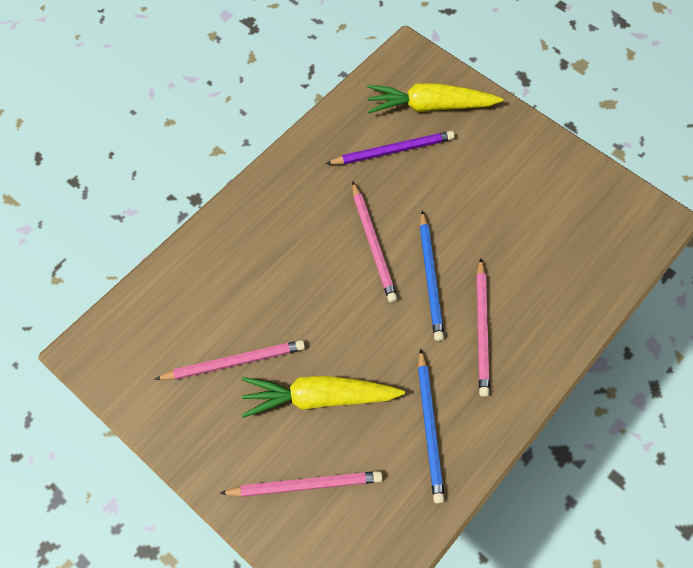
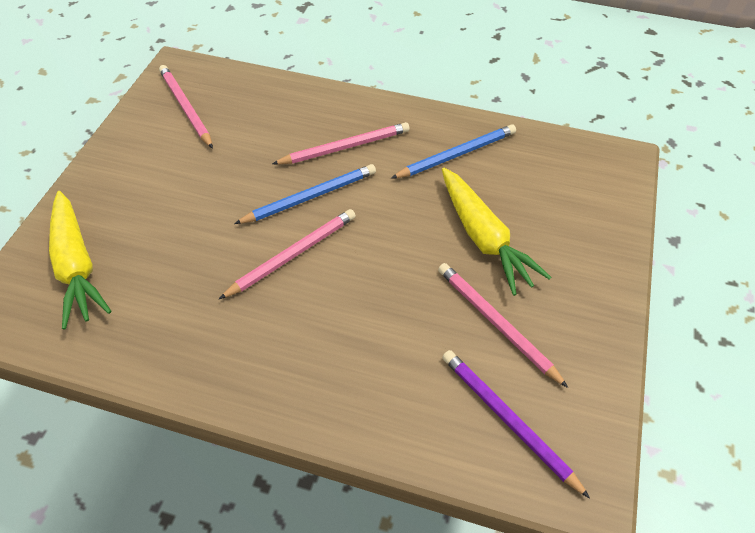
camera: 115 degrees left, 10 degrees down
(305, 485) = (565, 218): pink pencil -> pink pencil (185, 108)
(393, 150) = (157, 280): purple pencil -> purple pencil (507, 420)

